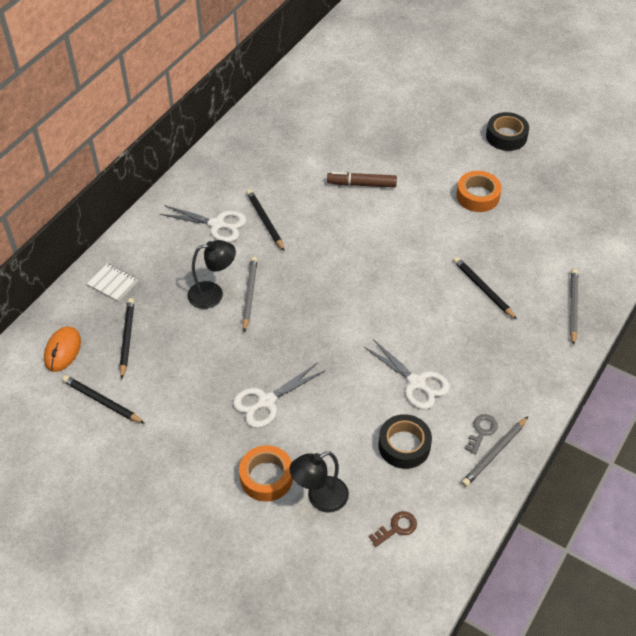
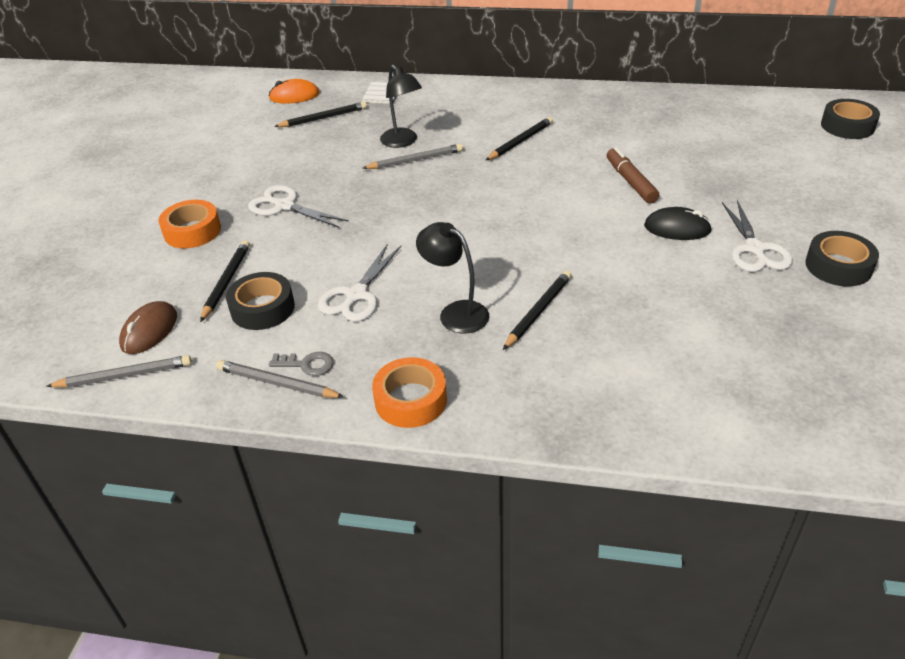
camera: 70 degrees right, 10 degrees down
(102, 401) = (248, 127): black pencil -> black pencil (226, 282)
(217, 225) = (493, 119): white scissors -> white scissors (755, 249)
(320, 498) = (175, 270): black lamp -> black lamp (455, 313)
(361, 52) = (847, 126): none -> black tape
(396, 528) = (149, 331): brown key -> brown mouse
(430, 186) = (677, 228): none -> black mouse
(477, 196) = (698, 269): orange tape -> orange tape (410, 400)
(573, 307) = (568, 403): grey pencil -> grey pencil (124, 375)

